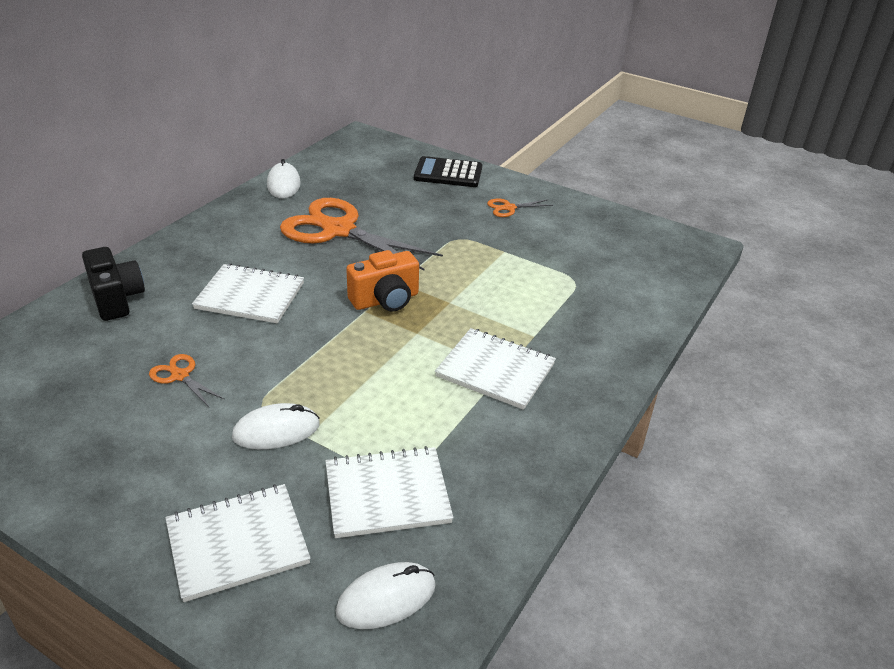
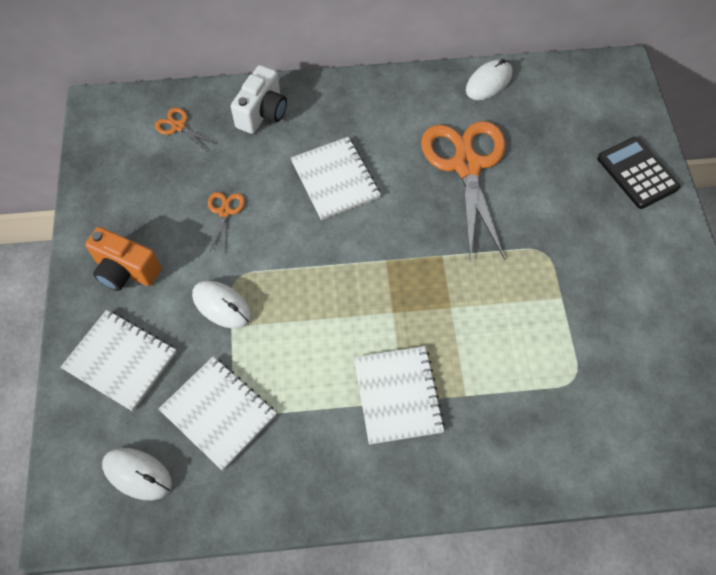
camera: 55 degrees right, 25 degrees up
(116, 299) = (262, 113): black camera -> white camera
(385, 300) = (411, 263): orange camera -> orange camera (126, 270)
(509, 208) = (633, 256): orange scissors -> orange scissors (178, 126)

